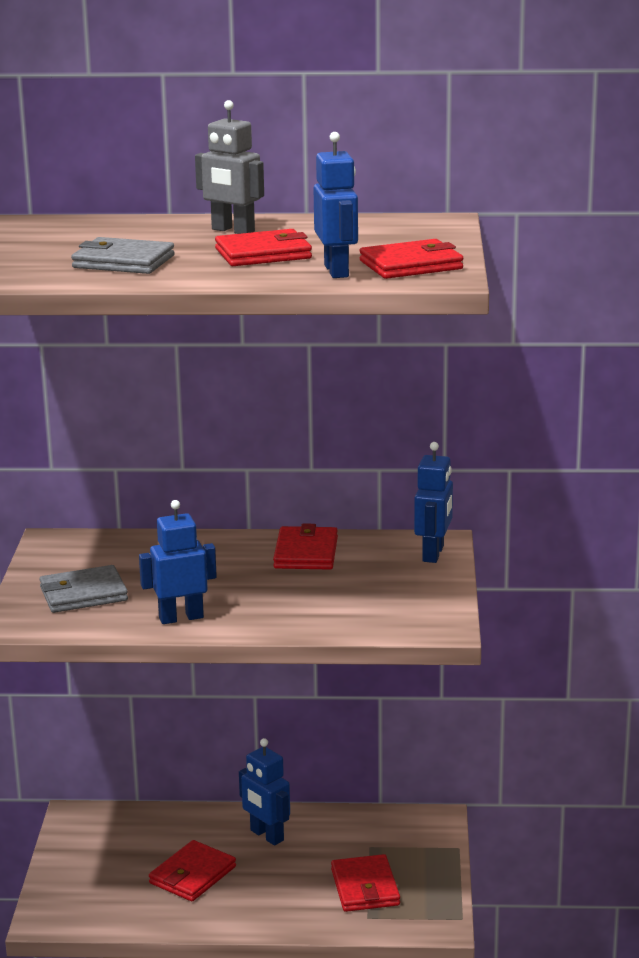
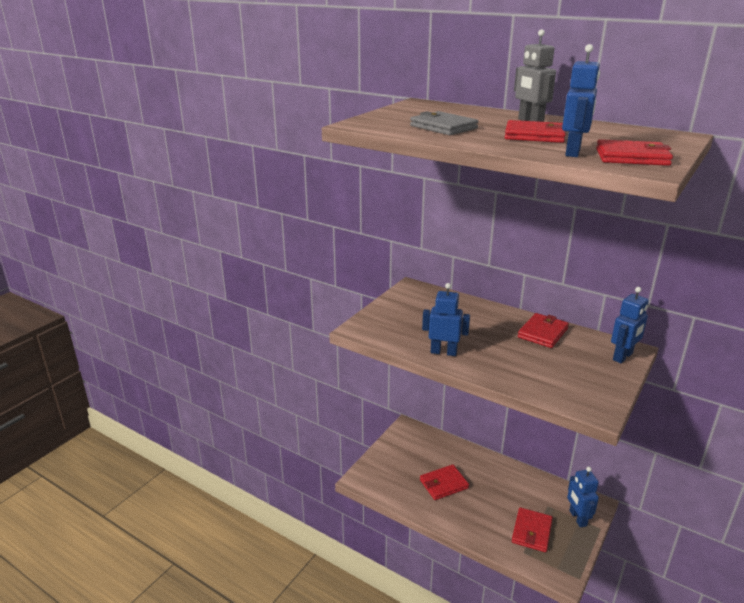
camera: 30 degrees right, 5 degrees up
(83, 594) = (403, 321): grey wallet -> none
(266, 835) = (494, 476): blue robot -> blue robot (577, 518)

